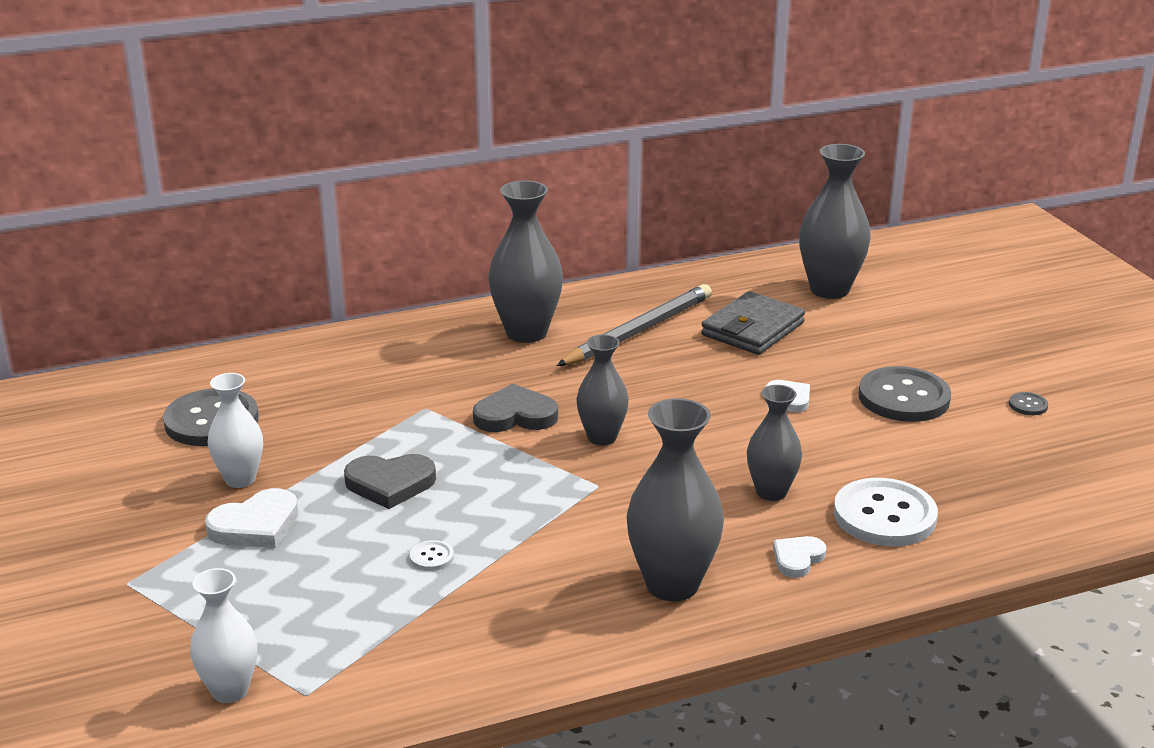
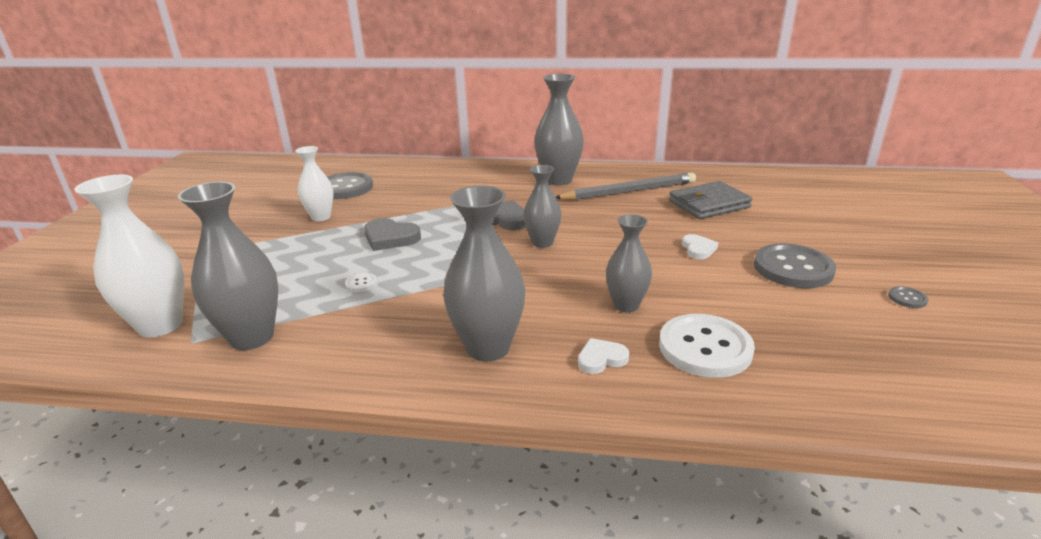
camera: 30 degrees right, 0 degrees up
(230, 690) = (160, 325): white vase -> white vase, size x1.59
(256, 525) = (297, 241): white heart -> none
(829, 289) = (787, 193): grey vase -> grey vase (252, 337)

